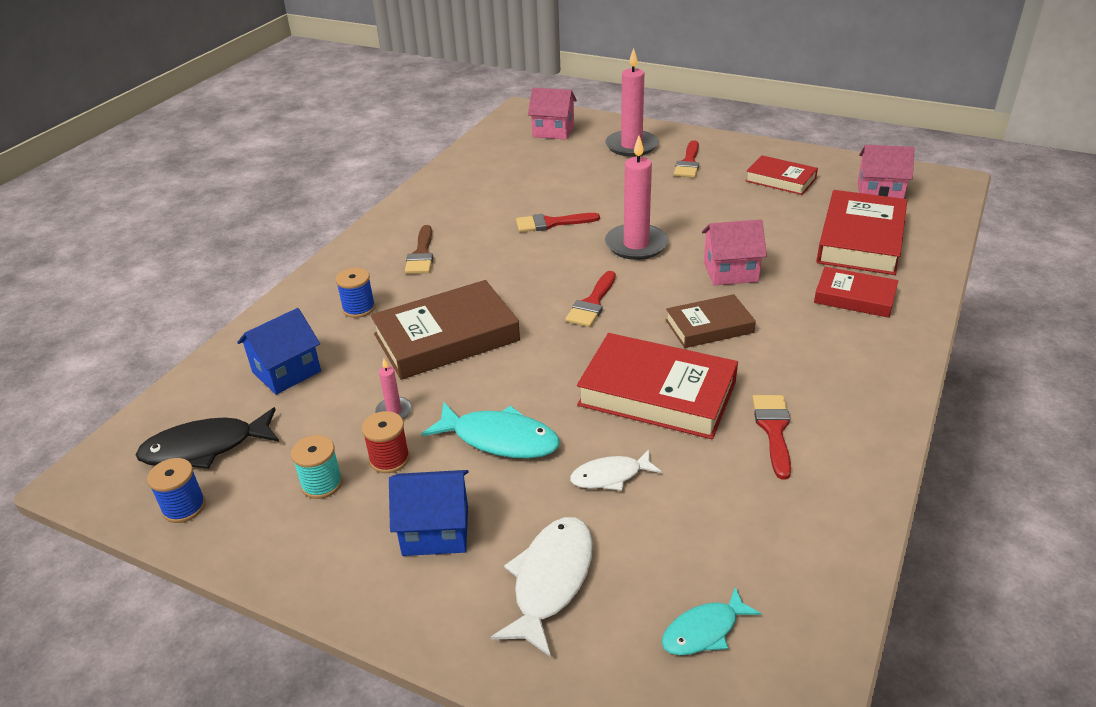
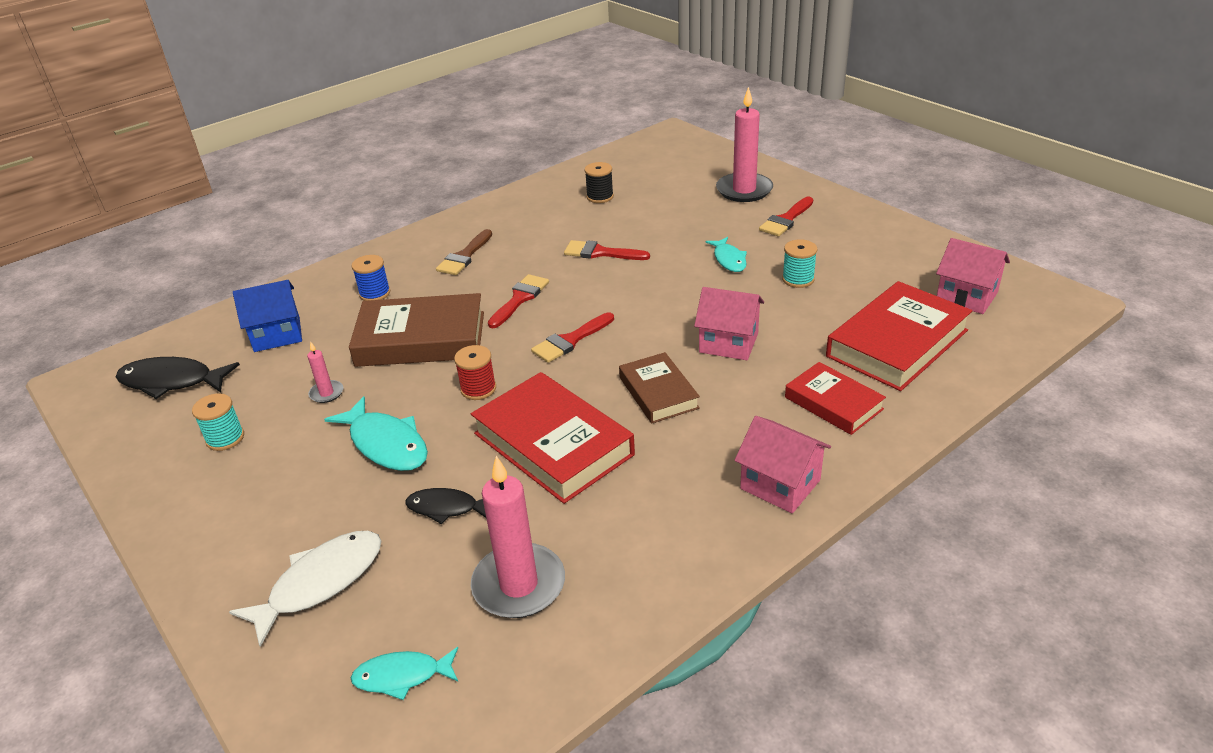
camera: 25 degrees right, 0 degrees up
(184, 507) = (120, 425): blue spool -> none
(389, 459) = (289, 434): red spool -> red spool (478, 389)
(436, 530) = (272, 507): blue house -> none
(506, 176) = (600, 197): none -> black spool
(553, 131) = (681, 160): pink house -> pink house (780, 484)
(610, 476) = (446, 508): white fish -> black fish
(636, 245) = (660, 293): pink candle -> pink candle (519, 584)
(670, 205) = (729, 260): none -> turquoise fish
(709, 326) = (658, 393): brown book -> brown book turned 60 degrees clockwise
(741, 208) = (798, 279): none -> turquoise spool
(773, 430) = (629, 513): red brush -> red brush (520, 299)
(780, 180) = (868, 258): red book -> none

